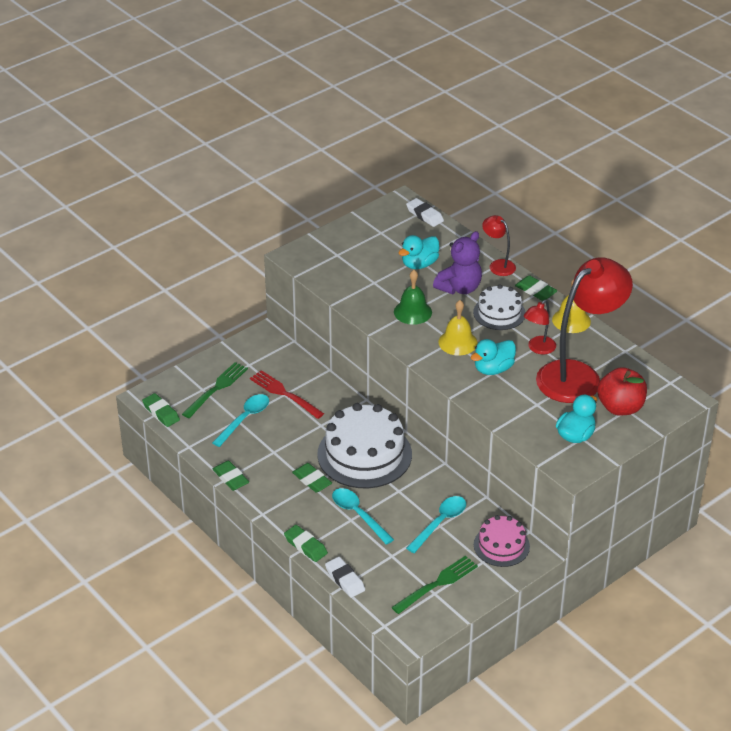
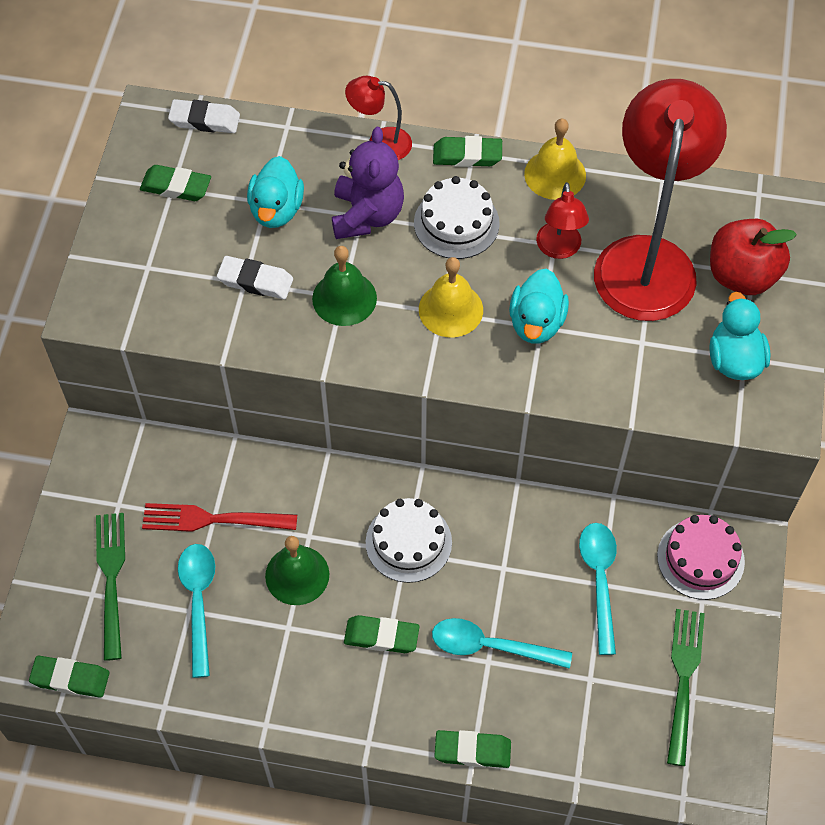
camera: 40 degrees left, 20 degrees up
(230, 478) = (272, 717): green eraser -> green eraser (176, 187)
(299, 435) = (297, 575): none -> green bell
(345, 580) = (570, 765): white eraser -> white eraser (255, 281)
(364, 454) = (408, 542): white cake -> white cake, size x0.56

